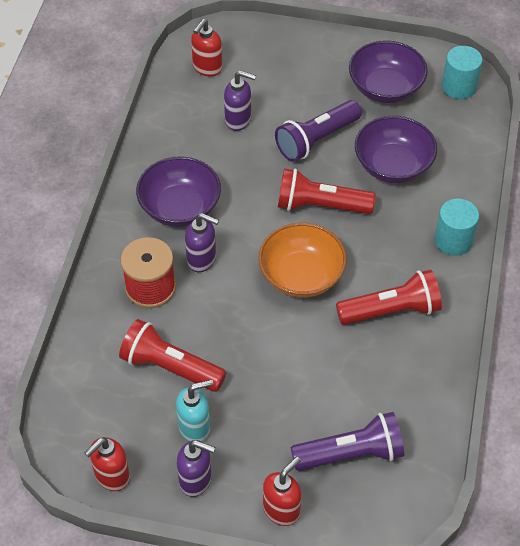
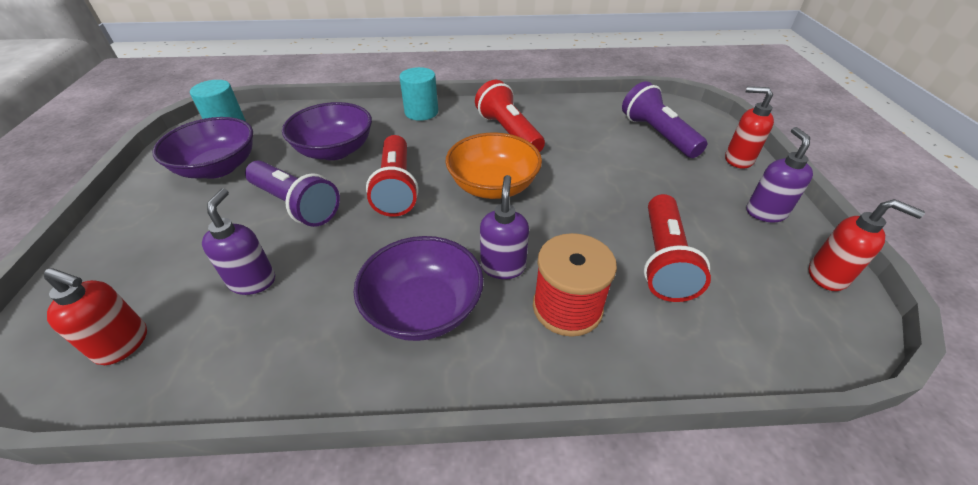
camera: 105 degrees left, 10 degrees down
(195, 427) = (714, 225): turquoise soap dispenser -> none

